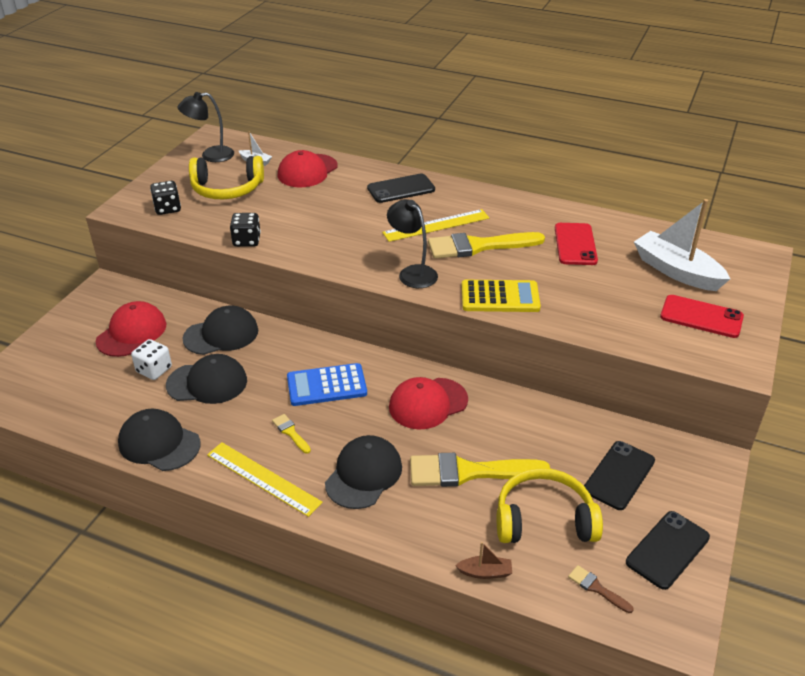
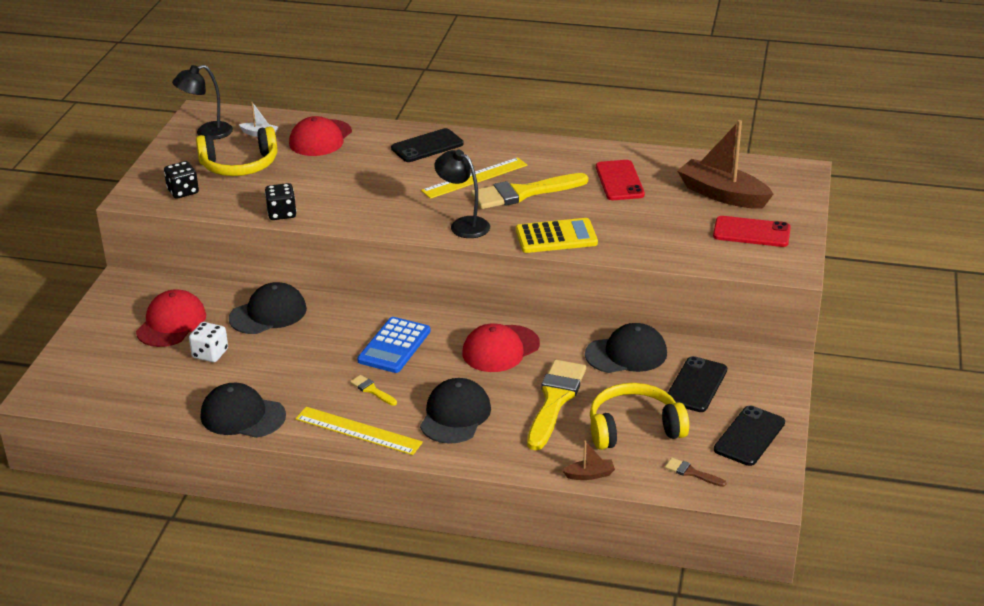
camera: 10 degrees left, 5 degrees down
(207, 383) = (271, 358): black cap -> black cap (626, 354)
(326, 385) = (394, 346): blue calculator -> blue calculator turned 45 degrees counterclockwise
(468, 472) = (555, 400): yellow brush -> yellow brush turned 120 degrees clockwise
(676, 271) = (722, 195): white boat -> brown boat

